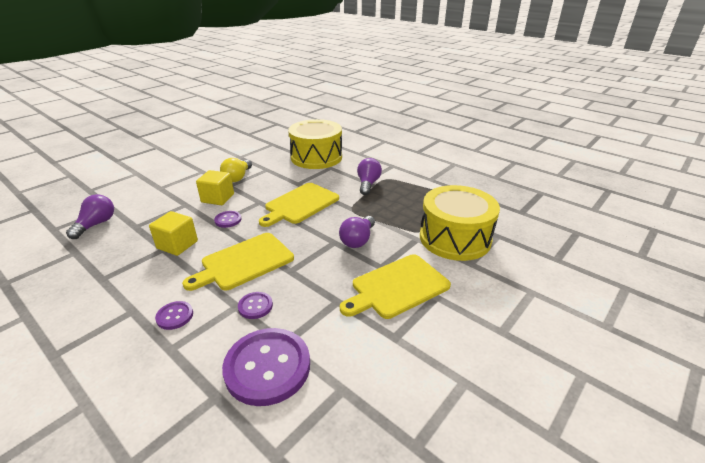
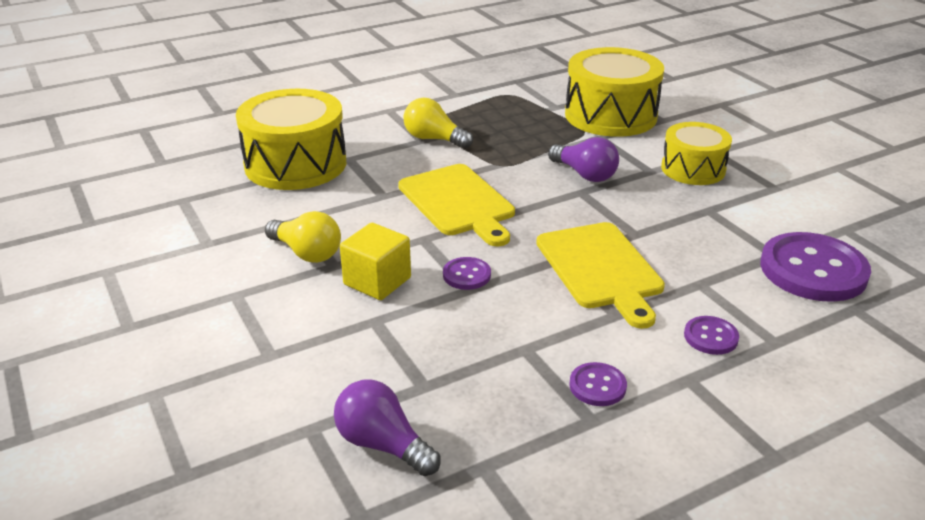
camera: 70 degrees left, 0 degrees up
(177, 245) = (520, 332): yellow cube -> none
(255, 306) = (704, 268): purple button -> purple button (597, 386)
(368, 184) = (434, 139): purple light bulb -> yellow light bulb
(397, 287) = (693, 169): yellow cutting board -> yellow drum

